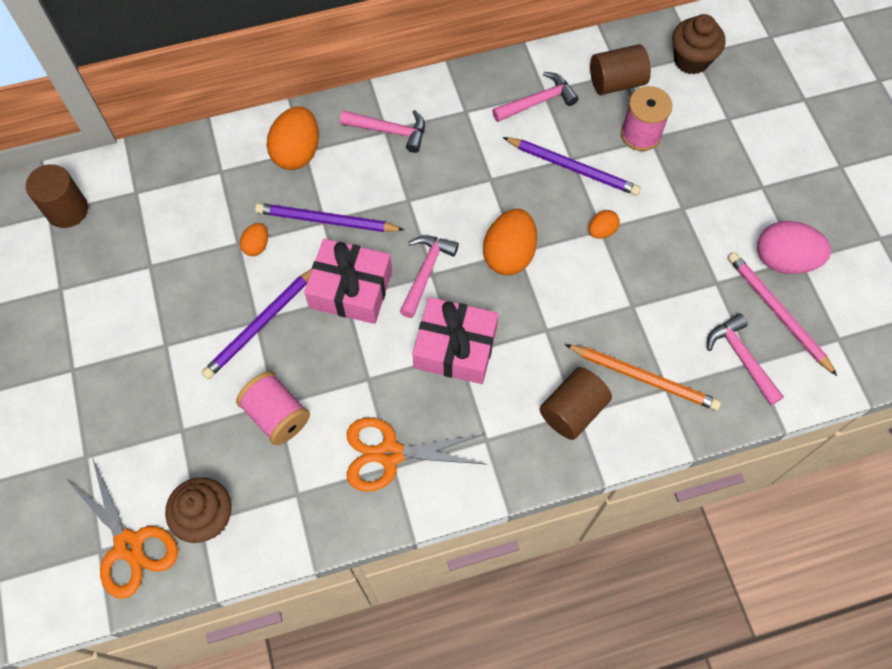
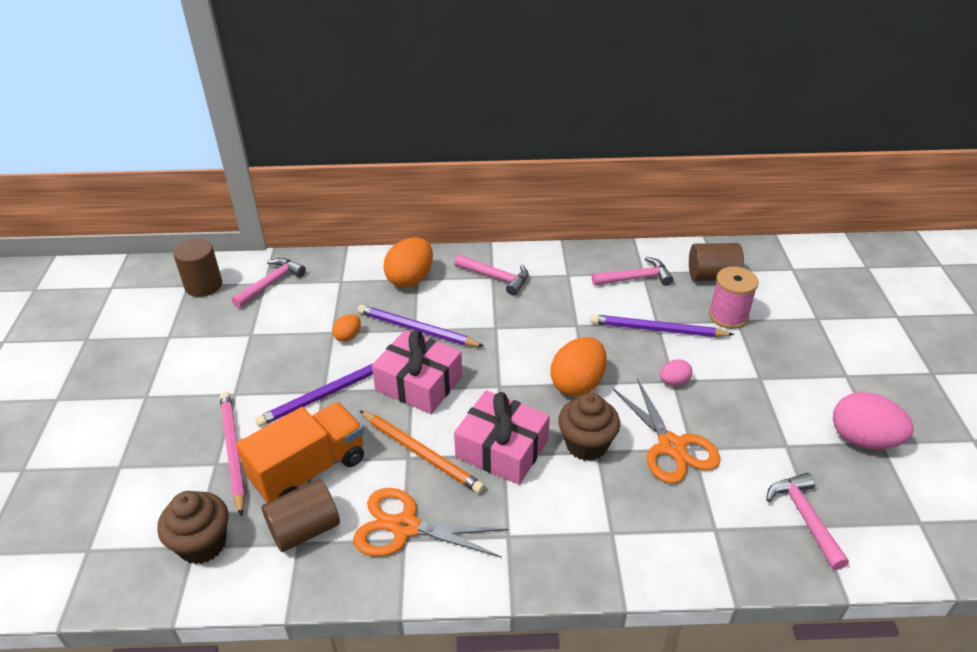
camera: 15 degrees right, 25 degrees down
(129, 545) = (117, 551): orange scissors -> orange scissors (671, 446)
(277, 415) = (309, 470): pink spool -> orange truck
(426, 272) = (493, 383): pink hammer -> pink hammer (271, 283)
(572, 410) = (607, 528): brown cylinder -> brown cylinder (304, 529)
(573, 168) = (657, 330): purple pencil -> purple pencil turned 150 degrees clockwise
(601, 231) = (674, 382): orange egg -> pink egg
(644, 378) = (692, 514): orange pencil -> orange pencil (421, 453)
(691, 60) = (787, 272): brown cupcake -> brown cupcake (586, 445)
(777, 313) = (851, 484): pink pencil -> pink pencil (233, 451)

